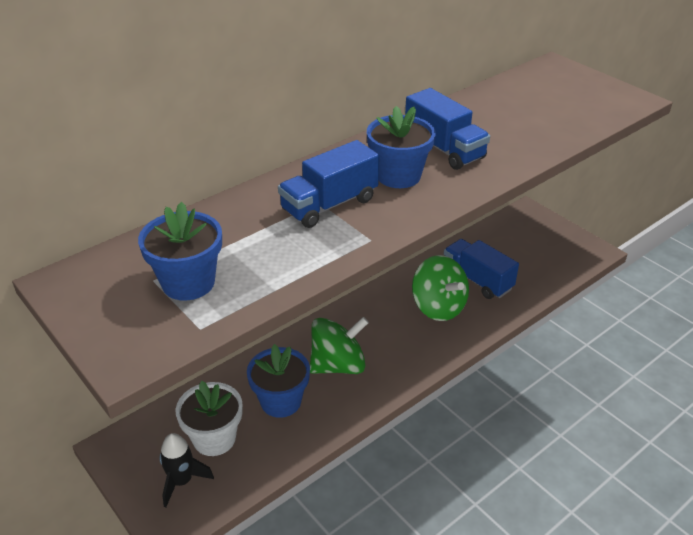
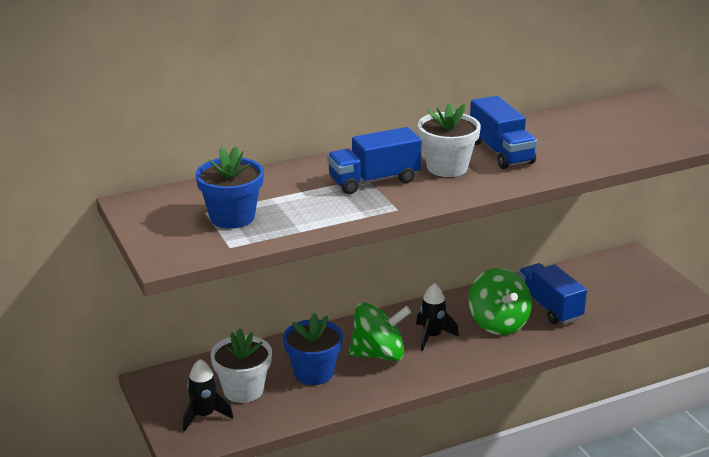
camera: 15 degrees right, 10 degrees down
(382, 334) = (432, 336): none -> black rocket
(398, 176) = (447, 167): blue flower pot -> white flower pot

